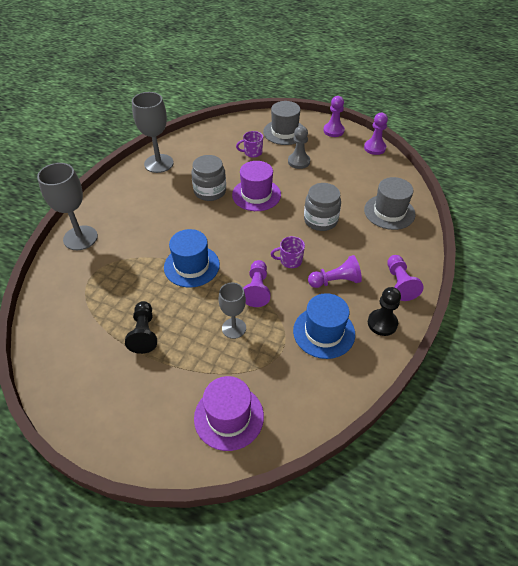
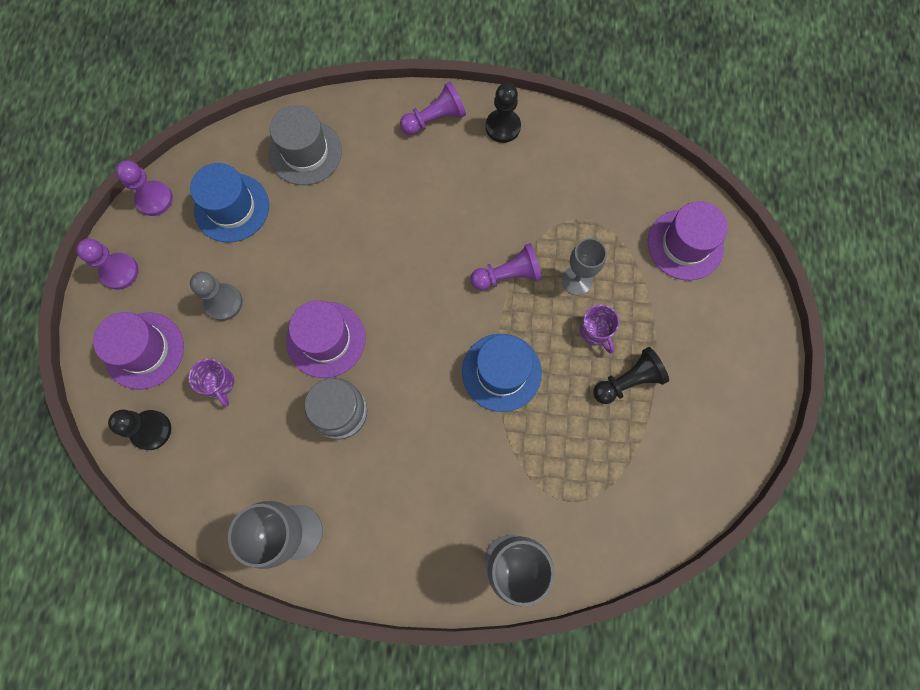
camera: 110 degrees left, 25 degrees up
(241, 128) = (151, 430): none -> black pawn
(284, 132) = (144, 350): grey hat -> purple hat
(290, 261) = (444, 251): purple mug -> purple mug (595, 331)
(320, 220) = (352, 234): grey jar -> none
(324, 332) = (540, 183): blue hat -> blue hat (232, 208)
(335, 281) = (458, 189): purple pawn -> none

